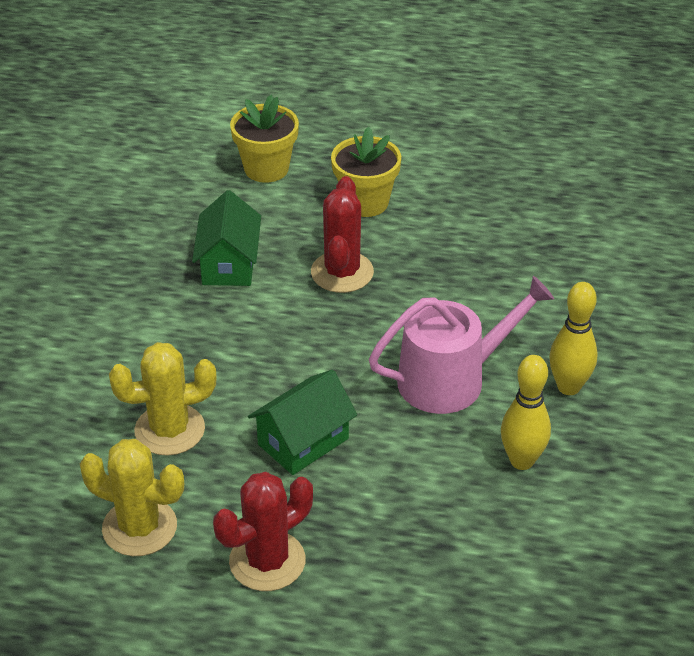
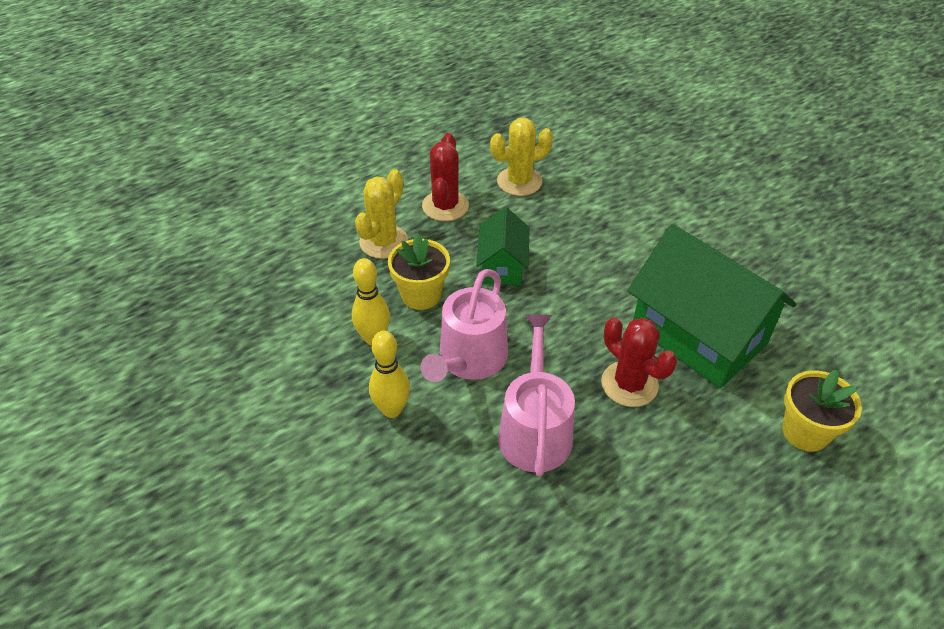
camera: 135 degrees right, 5 degrees up
(169, 430) = (573, 225): yellow cactus -> yellow cactus (384, 242)
(229, 264) = (698, 335): green house -> green house, size x1.92
(365, 202) = (701, 460): yellow flower pot -> yellow flower pot (421, 295)
(463, 295) = (535, 430): none -> pink watering can

